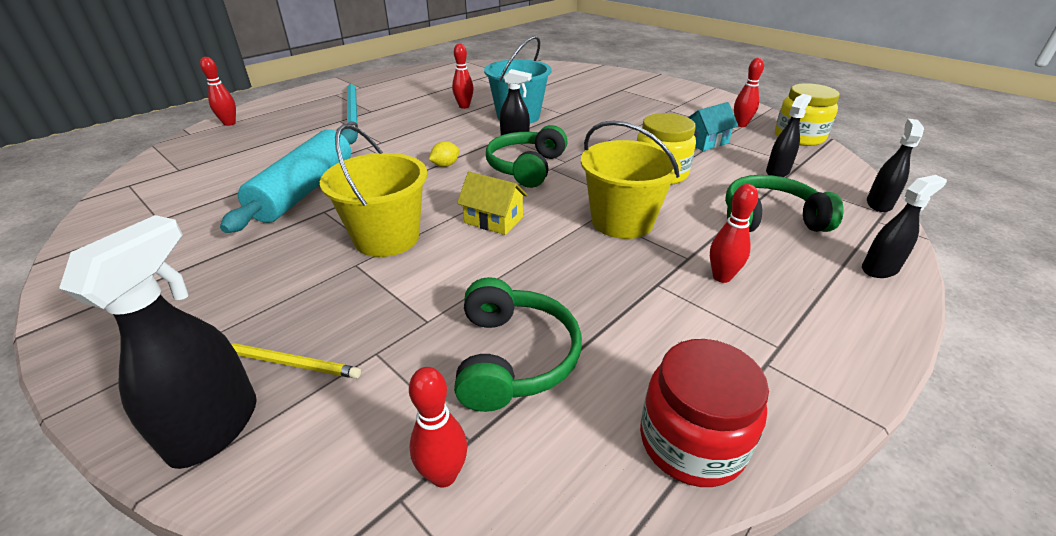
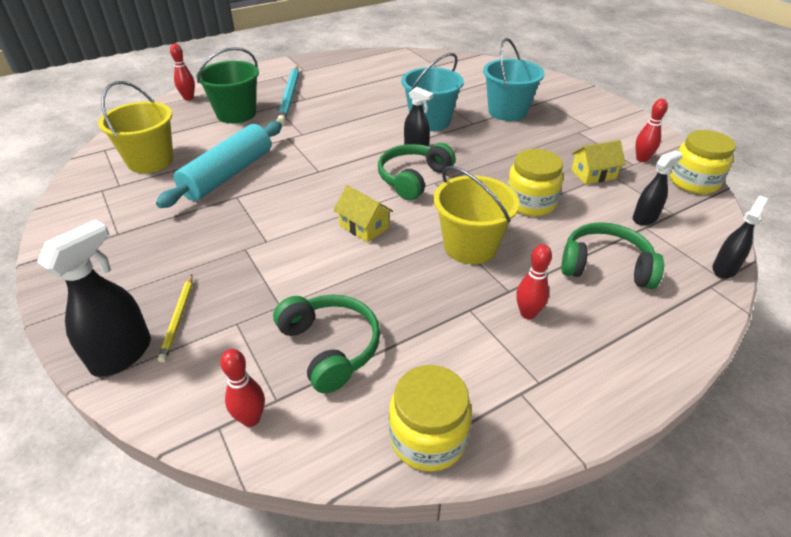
camera: 15 degrees right, 5 degrees up
(289, 363) = (178, 319): yellow pencil -> yellow pencil turned 60 degrees clockwise
(294, 132) = (236, 114): none -> green bucket
(387, 238) = (275, 229): yellow bucket -> yellow bucket (150, 161)
(445, 165) = (346, 166): yellow lemon -> none
(464, 106) = (386, 104): red bowling pin -> none
(514, 357) = (330, 347): green headphones -> green headphones turned 45 degrees counterclockwise
(591, 101) = (507, 111): none -> turquoise bucket
(691, 442) = (428, 437): red jar -> yellow jar
(705, 142) = (593, 174): turquoise house -> yellow house
(880, 269) = (677, 333): black spray bottle -> none

